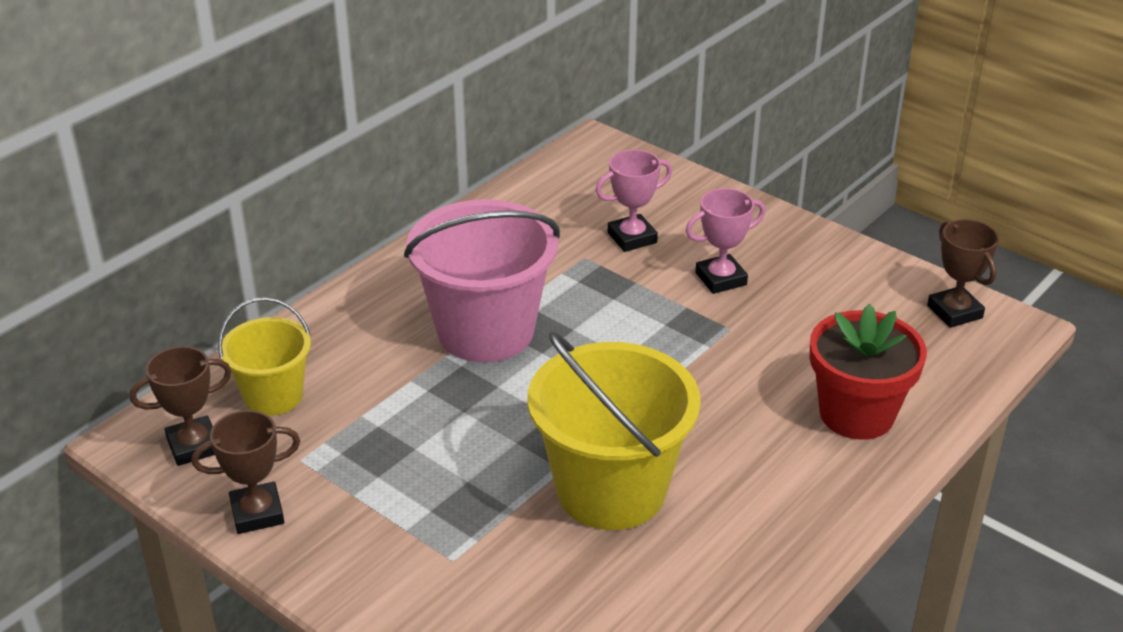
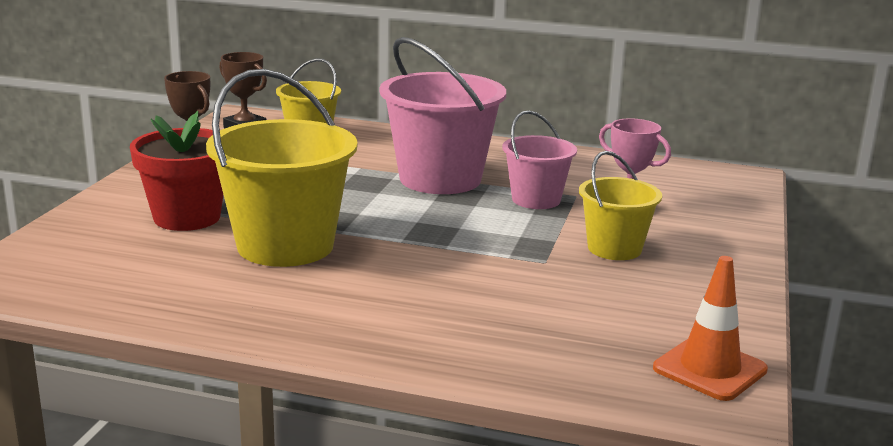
camera: 65 degrees right, 15 degrees down
(581, 286) = (536, 200): none -> pink bucket
(721, 279) = (614, 248): pink trophy -> yellow bucket
(856, 414) = (474, 334): red flower pot -> red flower pot (187, 217)
(954, 312) = (709, 369): brown trophy -> orange traffic cone

